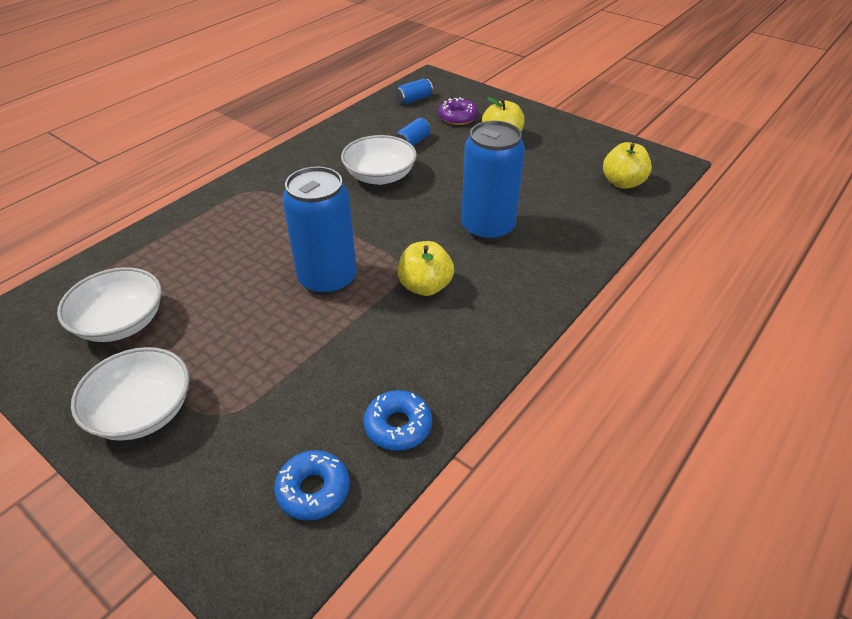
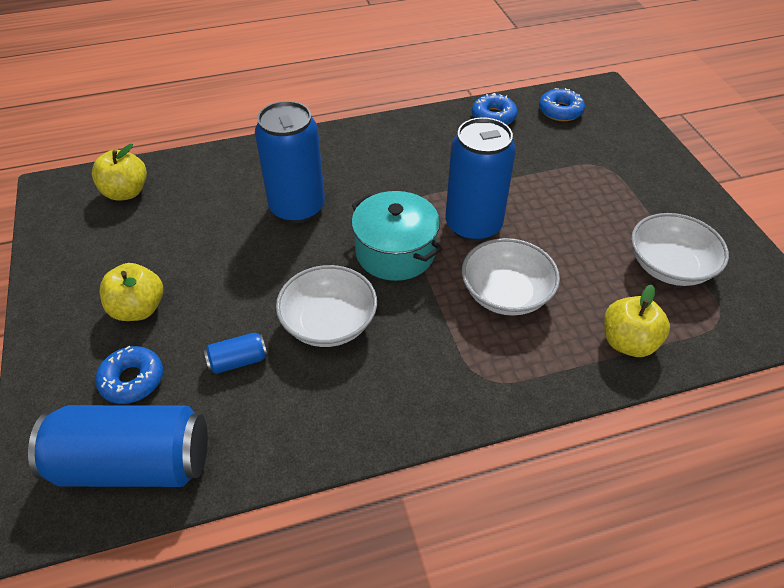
camera: 145 degrees left, 5 degrees up
(142, 411) = (656, 189): white bowl -> white bowl (506, 294)
(376, 231) = (395, 252): none -> turquoise pot
(414, 99) = (133, 463): blue can -> blue can, size x2.31
(425, 286) = (401, 184): yellow apple -> yellow apple (628, 342)
(457, 117) = (132, 380): purple donut -> blue donut

